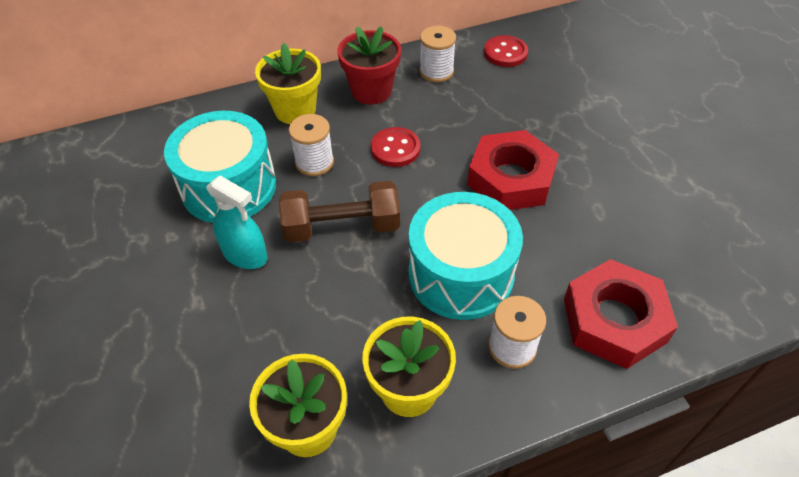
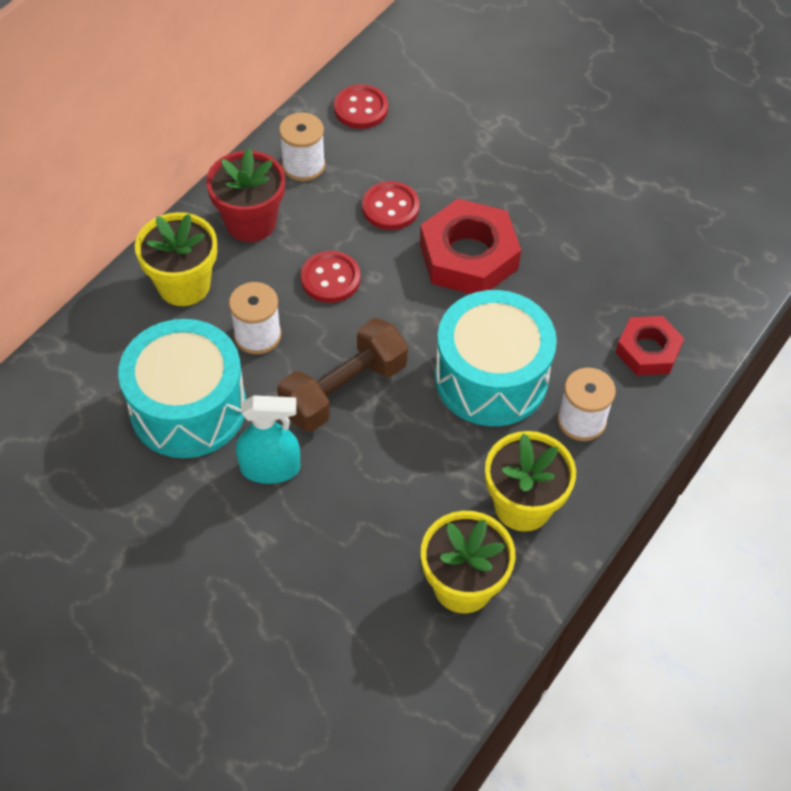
camera: 35 degrees left, 5 degrees up
(477, 121) = (390, 207): none -> red button
(614, 320) = (648, 350): red nut -> red nut, size x0.61

